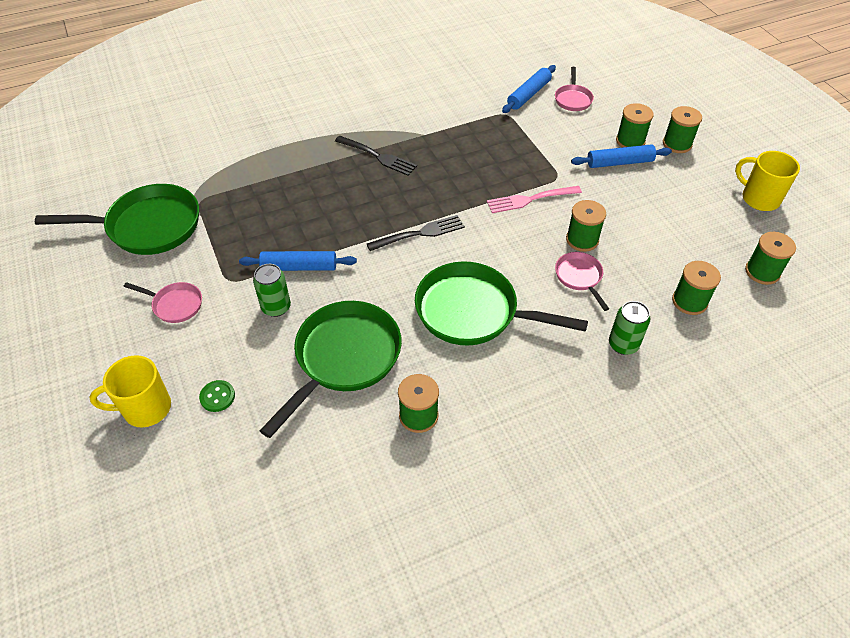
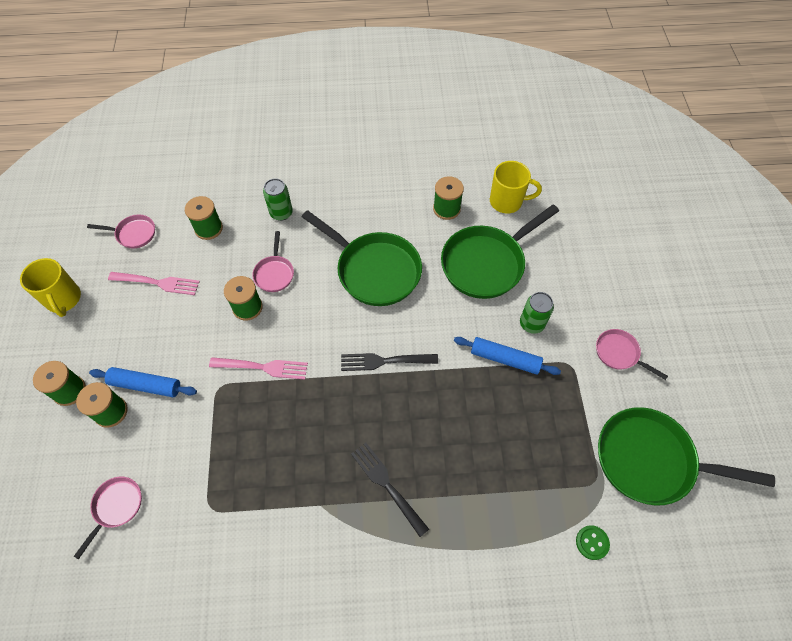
camera: 160 degrees left, 10 degrees up
(145, 408) = (638, 269): yellow mug -> yellow mug (507, 201)
(217, 397) = (585, 262): green button -> green button (592, 542)
(529, 94) = (160, 536): blue rolling pin -> none
(689, 235) = (157, 283): none -> pink fork
(762, 272) = (133, 234): green spool -> pink pan

